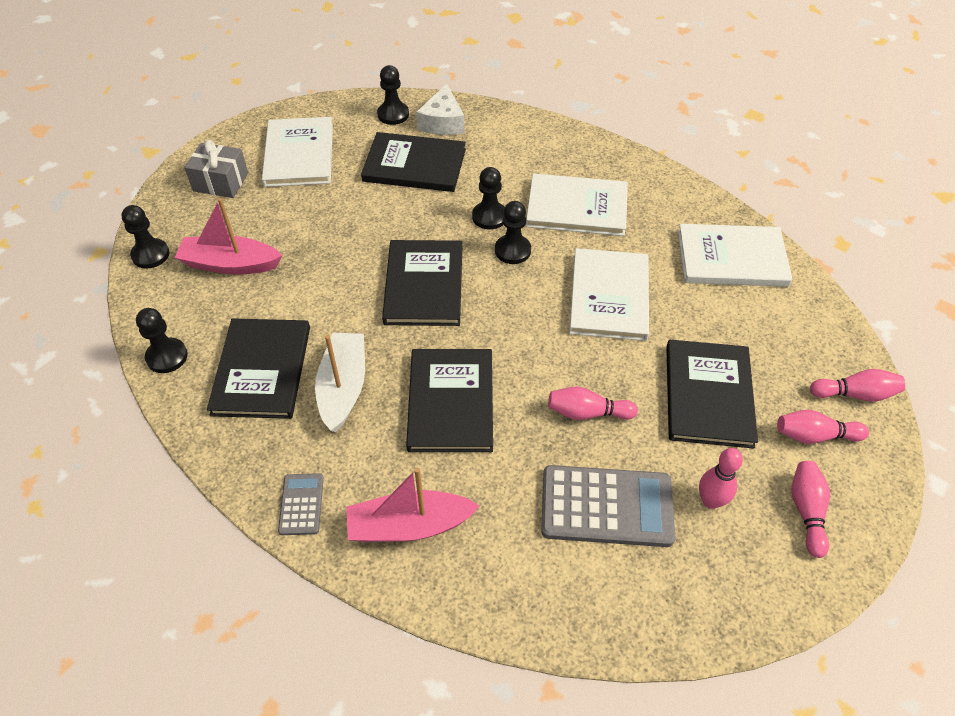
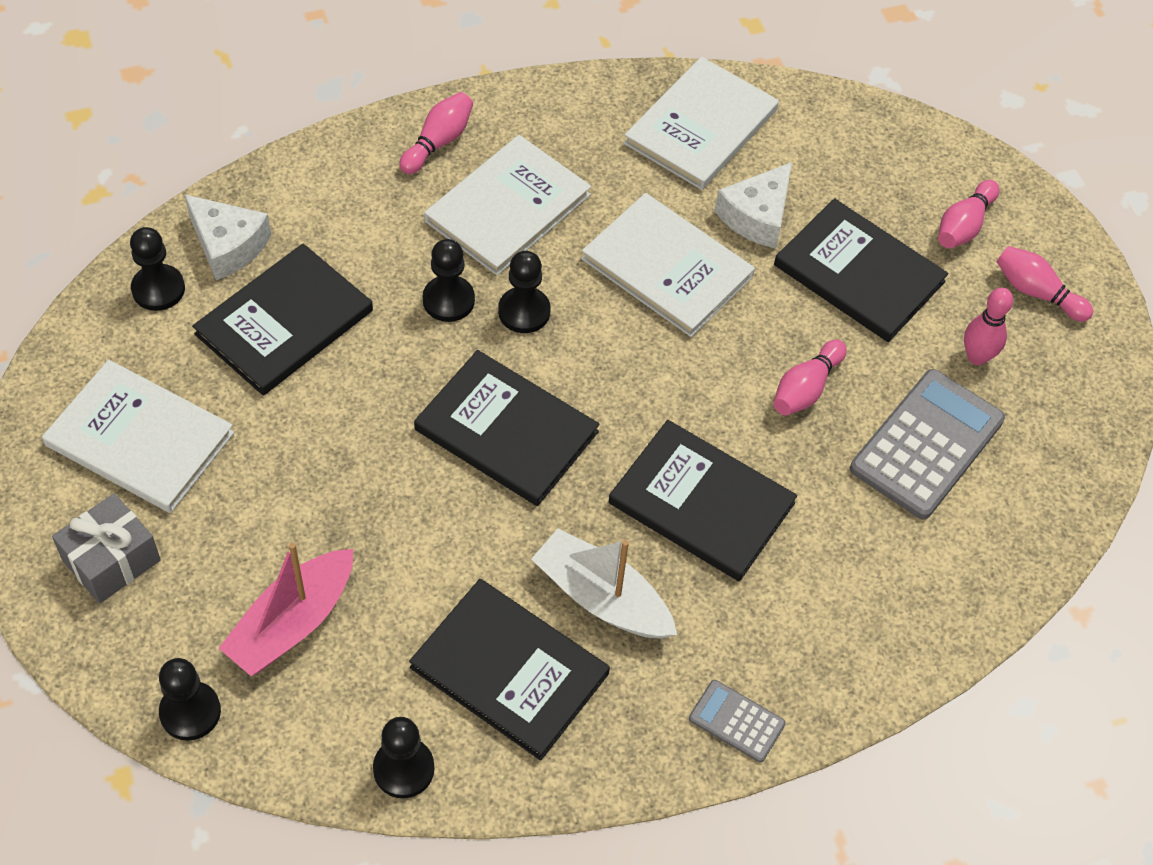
camera: 60 degrees left, 5 degrees up
(409, 526) = (833, 631): pink boat -> none
(695, 319) = (757, 216): none -> white cheese
(855, 394) = (941, 160): pink bowling pin -> pink bowling pin (438, 142)

